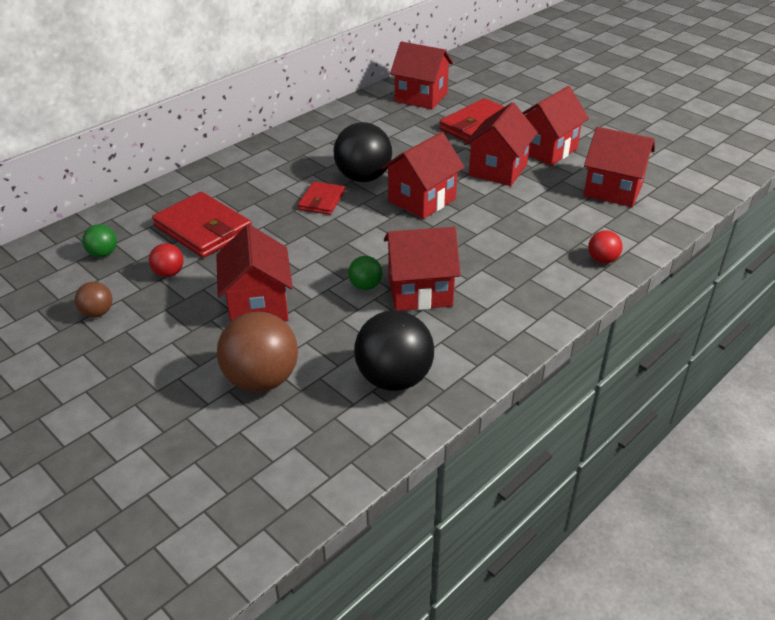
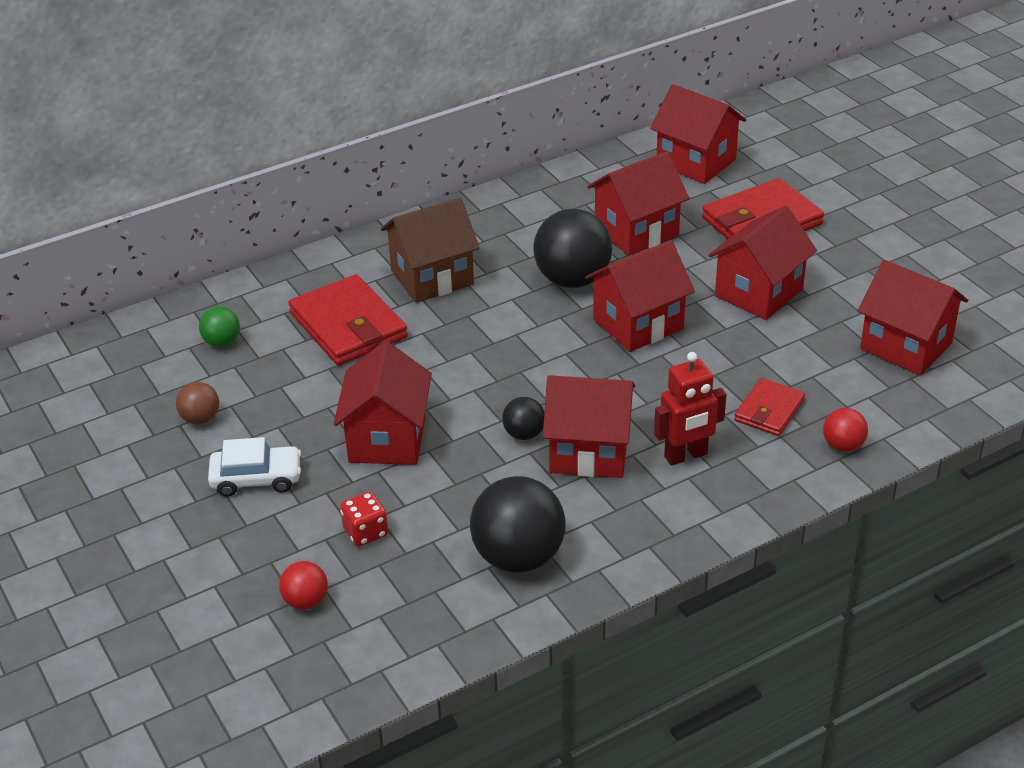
camera: 15 degrees right, 0 degrees up
(157, 352) = (256, 478): none -> white car
(169, 273) = (293, 380): red ball -> red ball (306, 601)
(258, 189) = (432, 278): none -> brown house
(261, 380) = (365, 532): brown ball -> red dice
(321, 201) = (507, 306): red wallet -> red wallet (769, 410)
(365, 286) = (524, 434): green ball -> black ball
(493, 283) = (686, 456): none -> red robot
(546, 150) = (840, 270): red house -> red house (636, 231)

